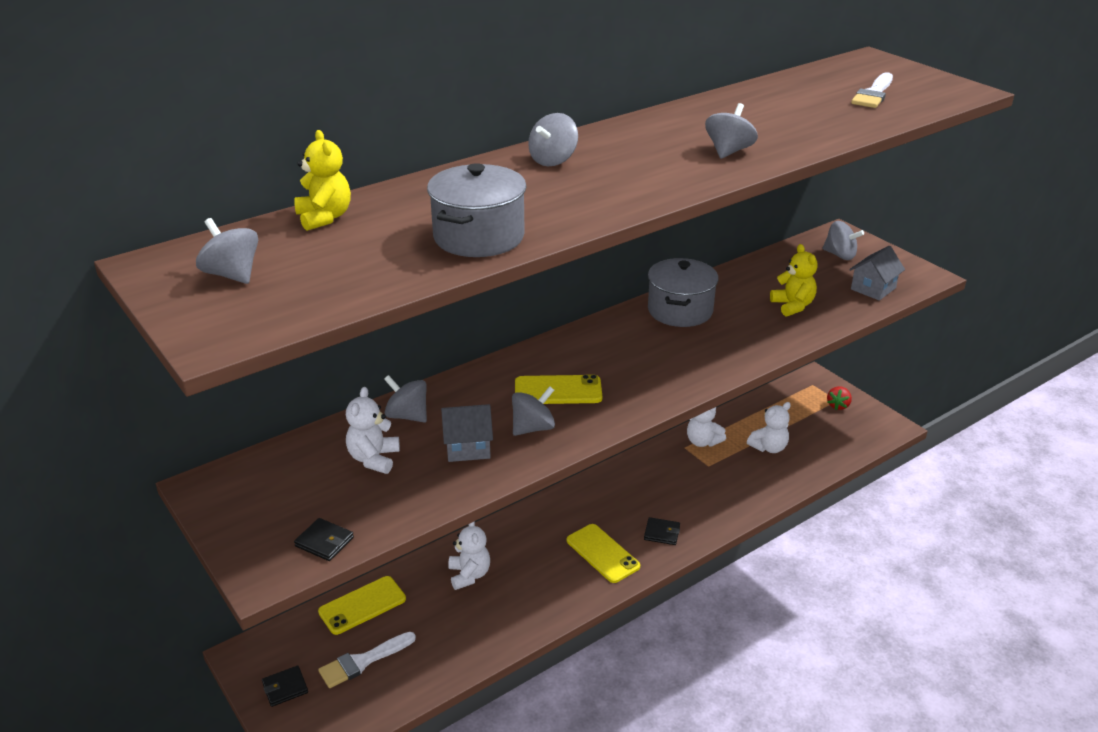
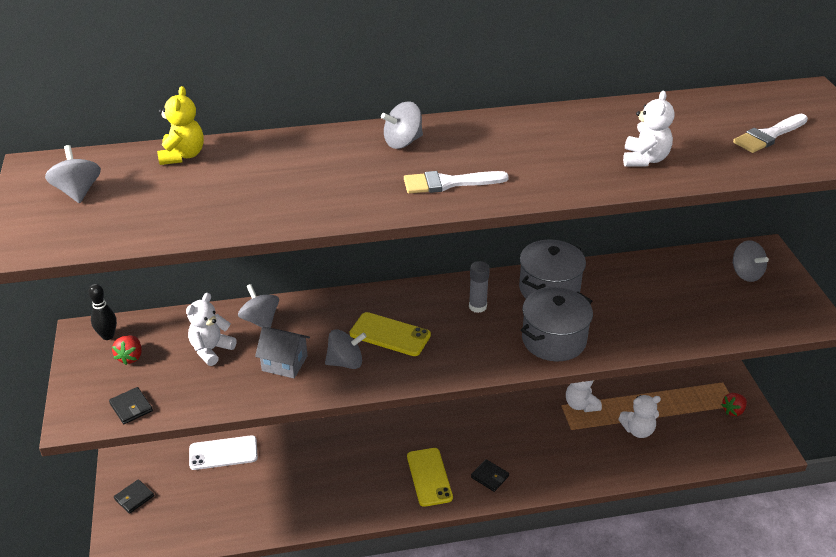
camera: 25 degrees right, 5 degrees up
(236, 480) = (108, 336): none -> black bowling pin
(282, 493) = (130, 357): none -> red strawberry
(285, 688) = (134, 498): black wallet -> black wallet turned 45 degrees counterclockwise
(362, 605) = (223, 453): yellow phone -> white phone
(363, 661) = (197, 498): white brush -> white brush (448, 183)
(469, 575) = (314, 457): white teddy bear -> white teddy bear (644, 159)
(479, 237) = (275, 205): grey pot -> grey pot (554, 340)
(625, 343) = (477, 306): none -> grey glue stick
(728, 151) = (562, 169): grey spinning top -> none
(793, 306) = (657, 314): yellow teddy bear -> none
(873, 288) = (750, 318): grey house -> none

